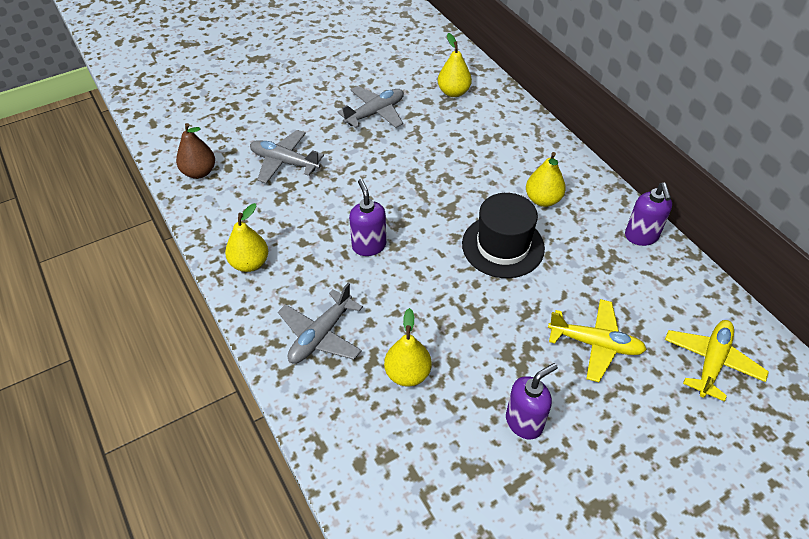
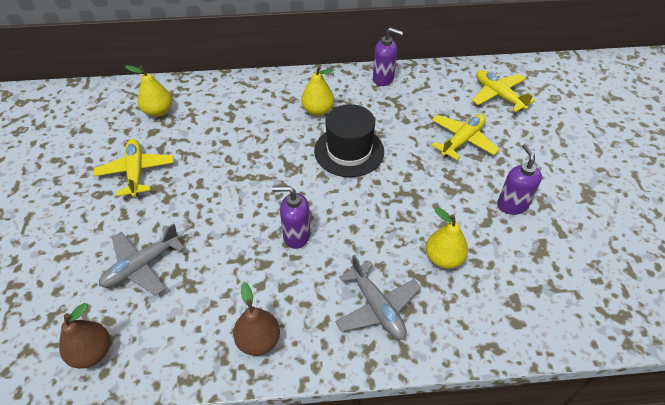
camera: 65 degrees left, 0 degrees up
(250, 263) = (258, 340): yellow pear -> brown pear
(375, 113) = (136, 172): grey plane -> yellow plane

